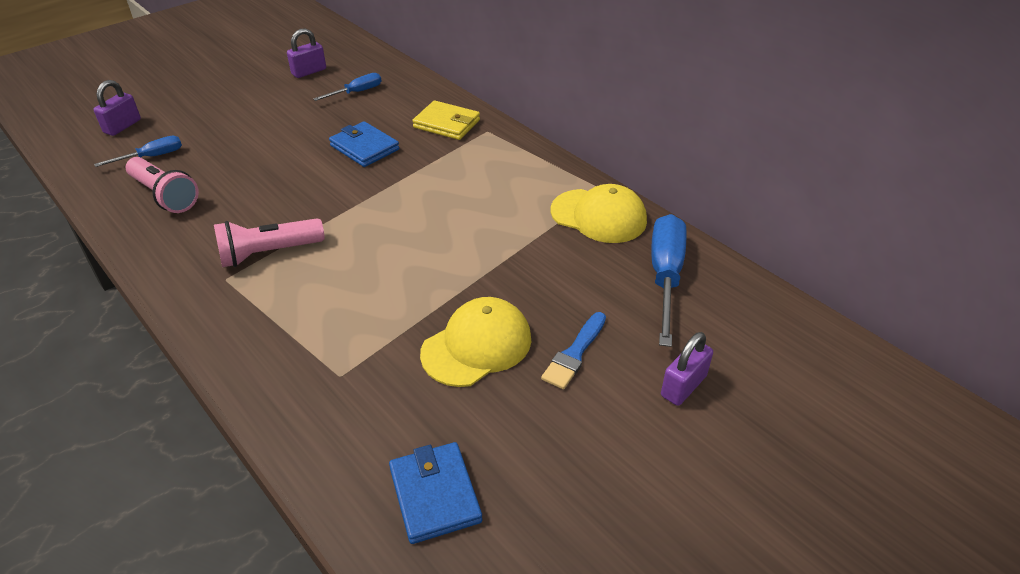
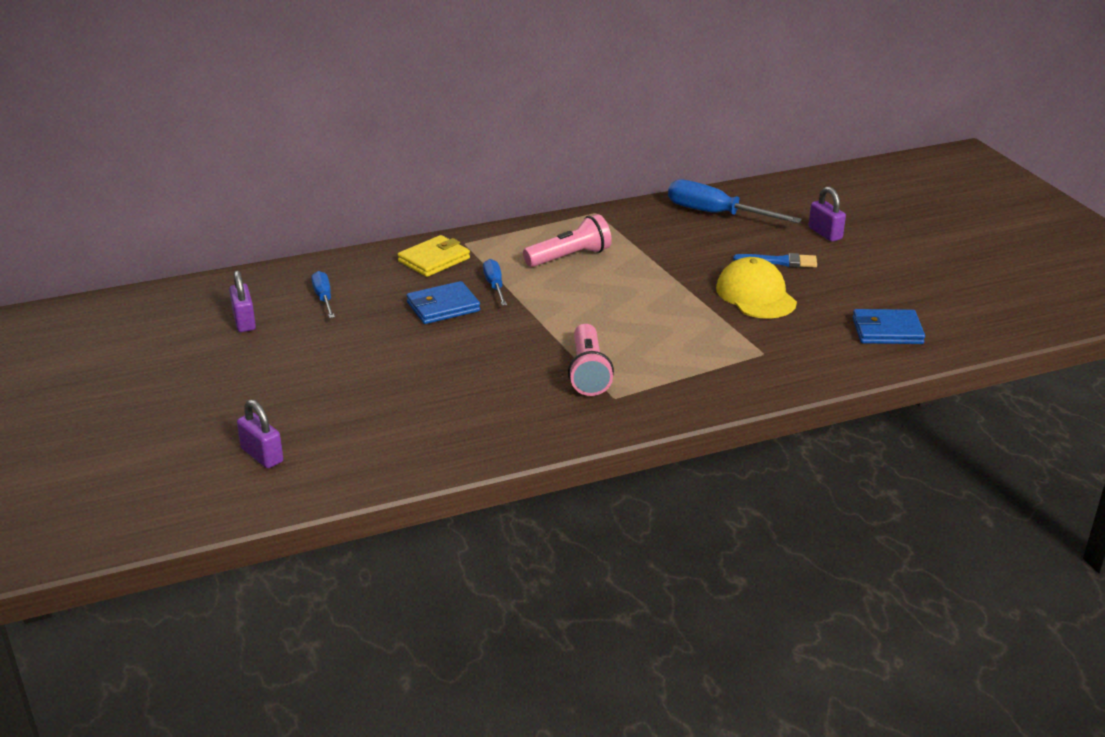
camera: 70 degrees left, 10 degrees down
(152, 157) = (356, 434): blue screwdriver -> blue screwdriver (495, 286)
(165, 196) = (447, 427): pink flashlight -> pink flashlight (569, 257)
(574, 353) = (780, 262): blue brush -> blue brush turned 45 degrees counterclockwise
(599, 216) = (630, 221): yellow cap -> none

